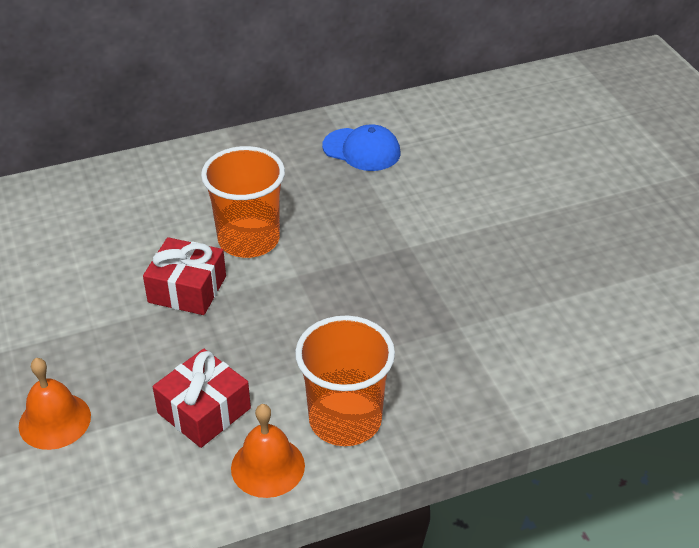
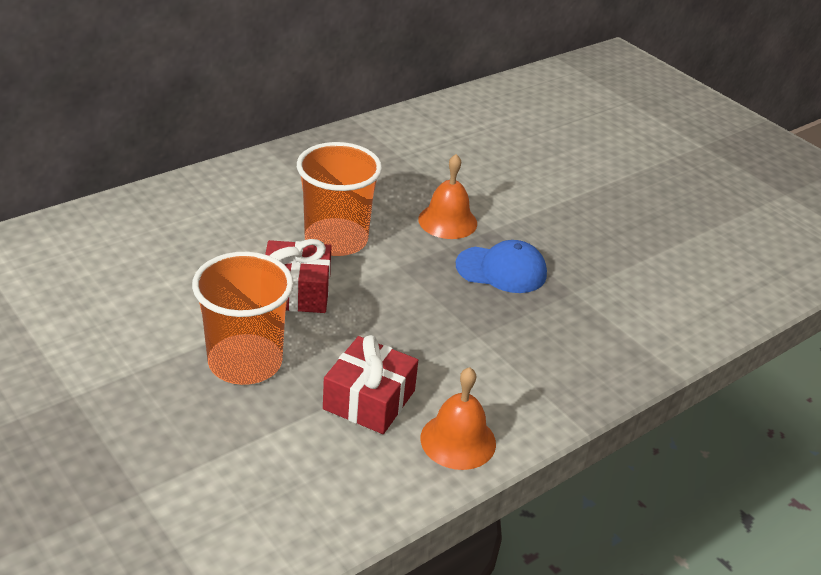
camera: 20 degrees left, 5 degrees down
(54, 421) = (216, 433): orange bell -> orange bell (447, 221)
(345, 420) = (511, 387): orange cup -> orange cup (245, 362)
(362, 150) = (406, 151): blue cap -> blue cap (501, 270)

